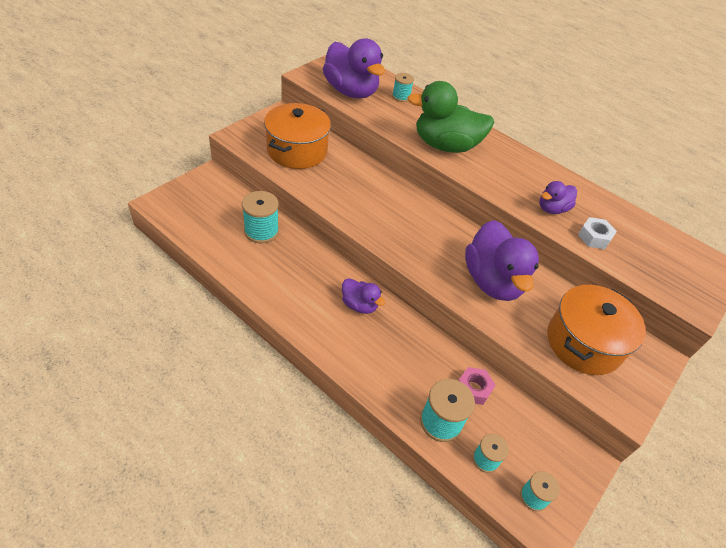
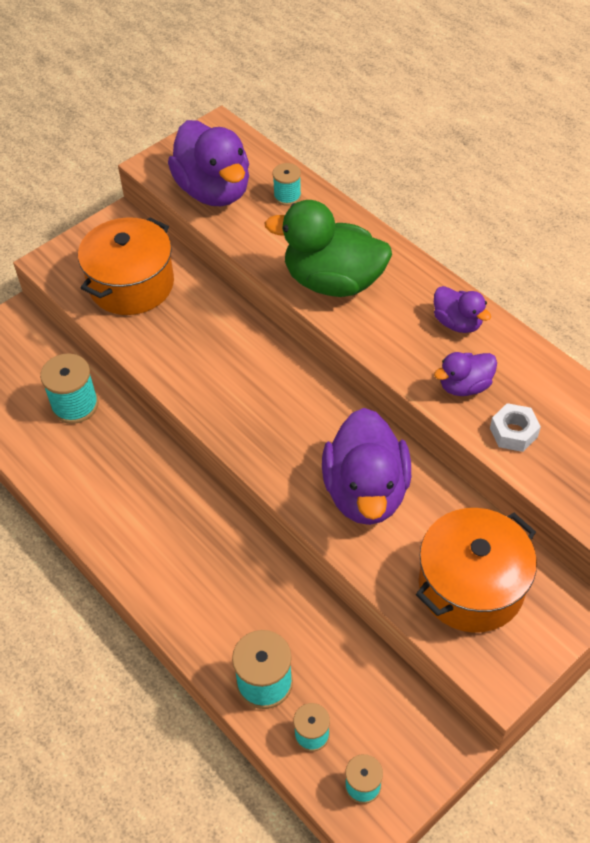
camera: 15 degrees right, 5 degrees up
(359, 305) = (189, 517): purple duck -> purple duck (457, 323)
(473, 389) = (319, 640): pink nut -> none

